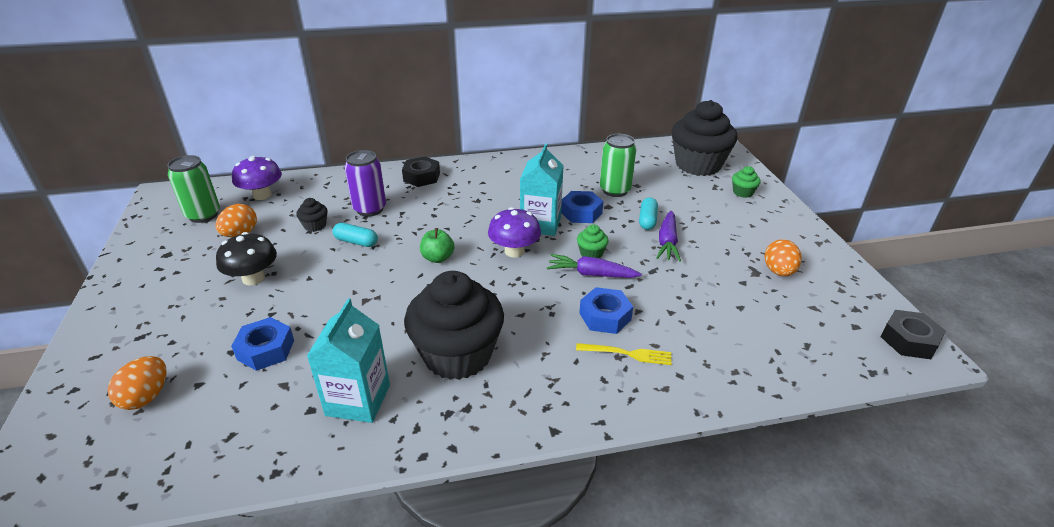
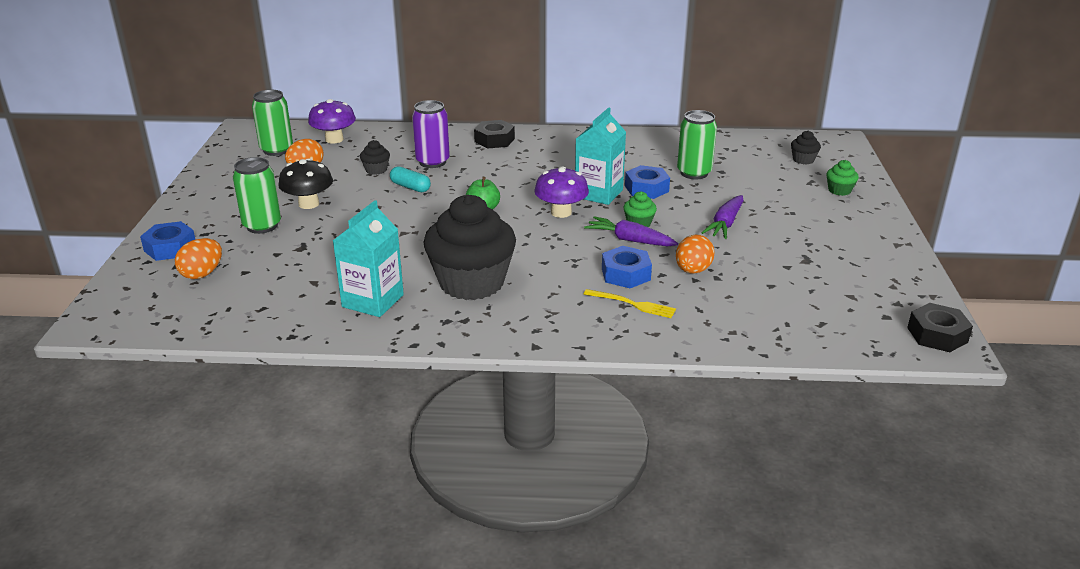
camera: 15 degrees right, 5 degrees down
(206, 315) = (262, 226): none -> green can
(266, 350) = (305, 256): blue nut -> blue nut (170, 248)
(647, 220) = (714, 203): turquoise capsule -> none
(698, 165) = (803, 160): black cupcake -> black cupcake, size x0.40
(778, 271) = (832, 262): orange egg -> orange egg (692, 270)

